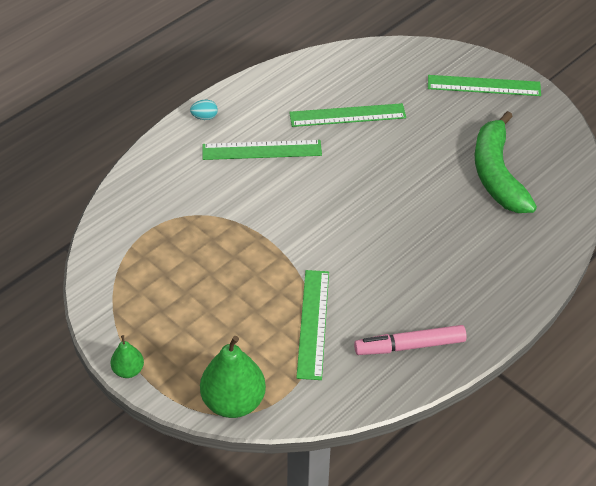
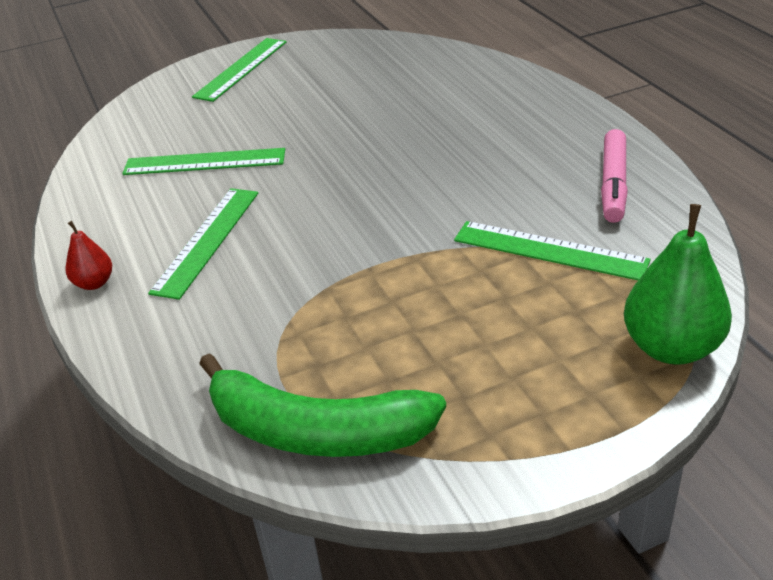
camera: 65 degrees left, 10 degrees down
(128, 370) = (577, 458): green pear -> none
(204, 117) = (94, 283): turquoise egg -> red pear
(347, 115) = (204, 162): green ruler -> green ruler turned 75 degrees clockwise
(497, 174) = (380, 85): green banana -> green banana (316, 432)

